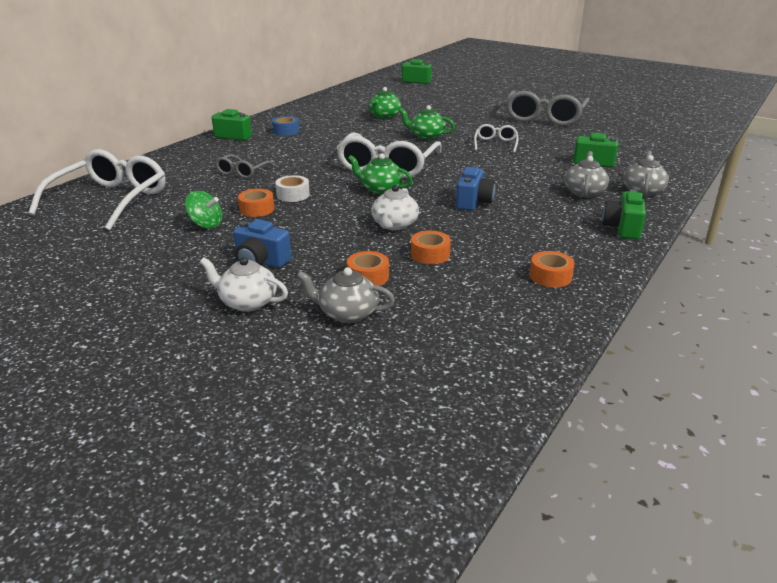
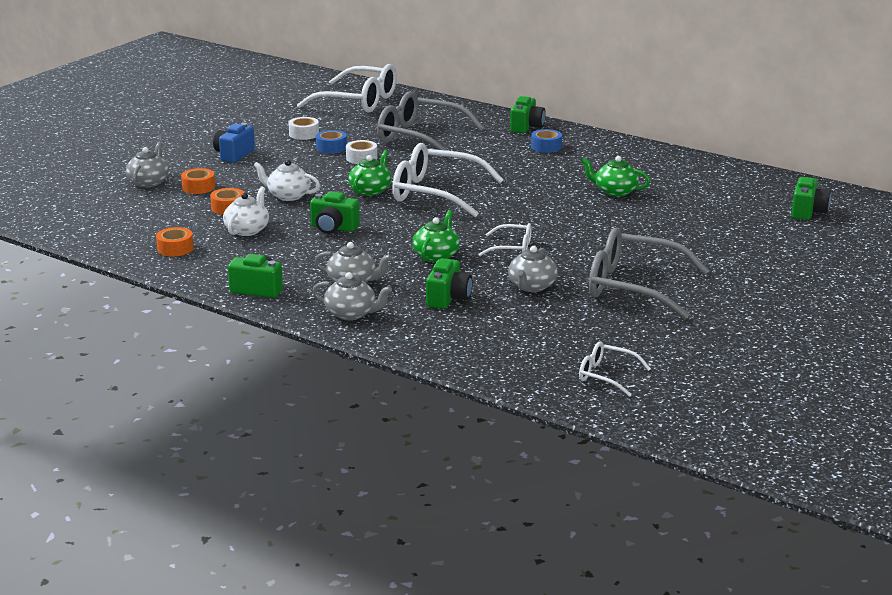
camera: 90 degrees right, 5 degrees down
(206, 224) = (304, 134): green spinning top -> white tape
(242, 172) = (420, 137): grey glasses -> grey glasses, size x2.02
(247, 302) = (176, 155): white teapot -> white teapot (247, 230)
(257, 209) = (331, 147): orange tape -> blue tape
(426, 136) = (538, 212): green teapot -> green teapot (436, 255)
(473, 202) = (333, 228): blue camera -> green camera
(559, 140) = (531, 286): none -> grey teapot
(671, 127) = (606, 375): none -> white glasses

